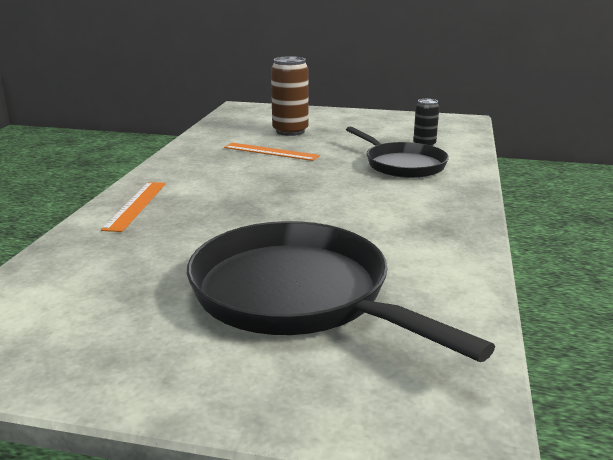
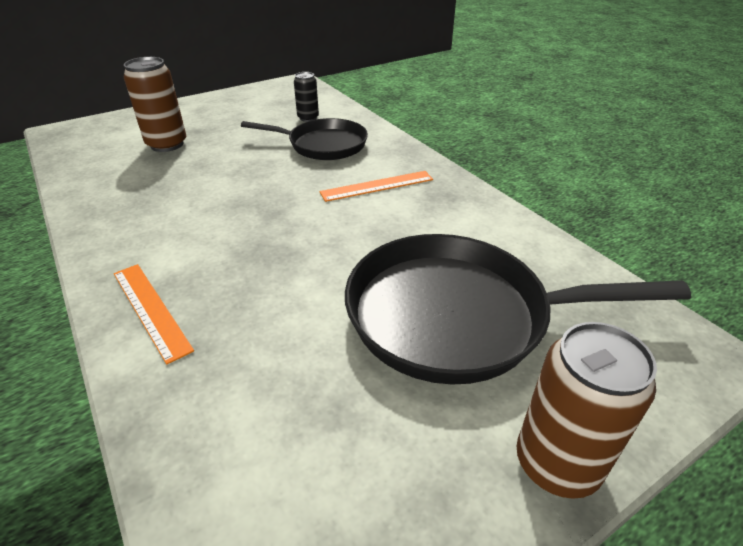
camera: 45 degrees left, 15 degrees up
(200, 395) = (556, 463): none -> brown can
(271, 152) = (187, 176): orange ruler -> orange ruler (377, 186)

